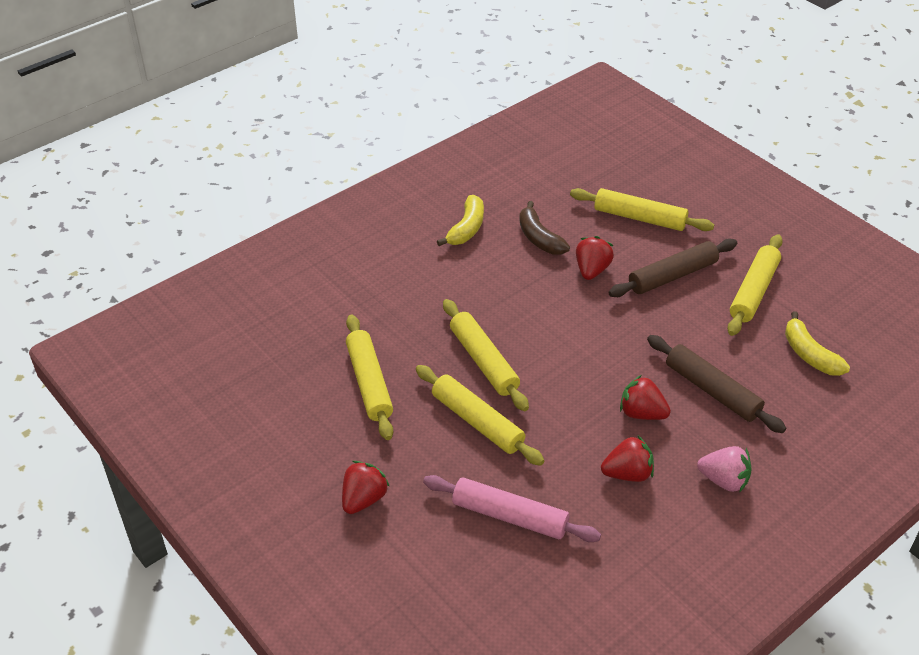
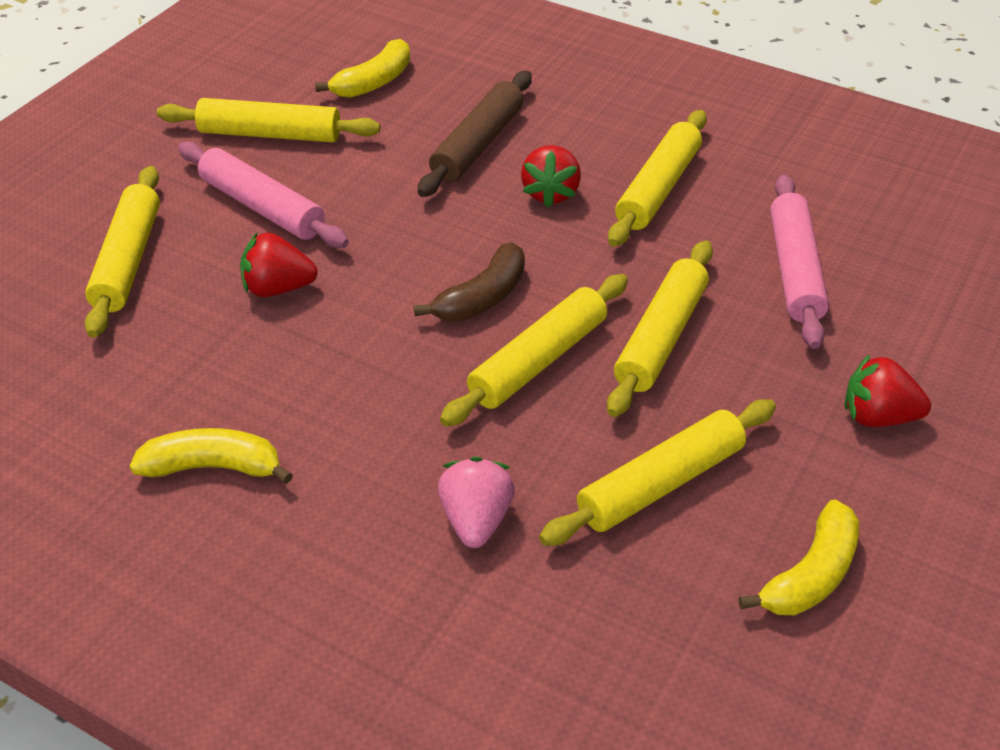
camera: 110 degrees left, 0 degrees up
(280, 420) = (810, 575): none -> yellow banana
(539, 238) = (213, 364): brown banana -> brown banana (482, 298)
(627, 473) = (657, 189): red strawberry -> yellow rolling pin
(672, 275) = (262, 207): brown rolling pin -> pink rolling pin
(724, 480) = (617, 119): pink strawberry -> pink strawberry (476, 520)

